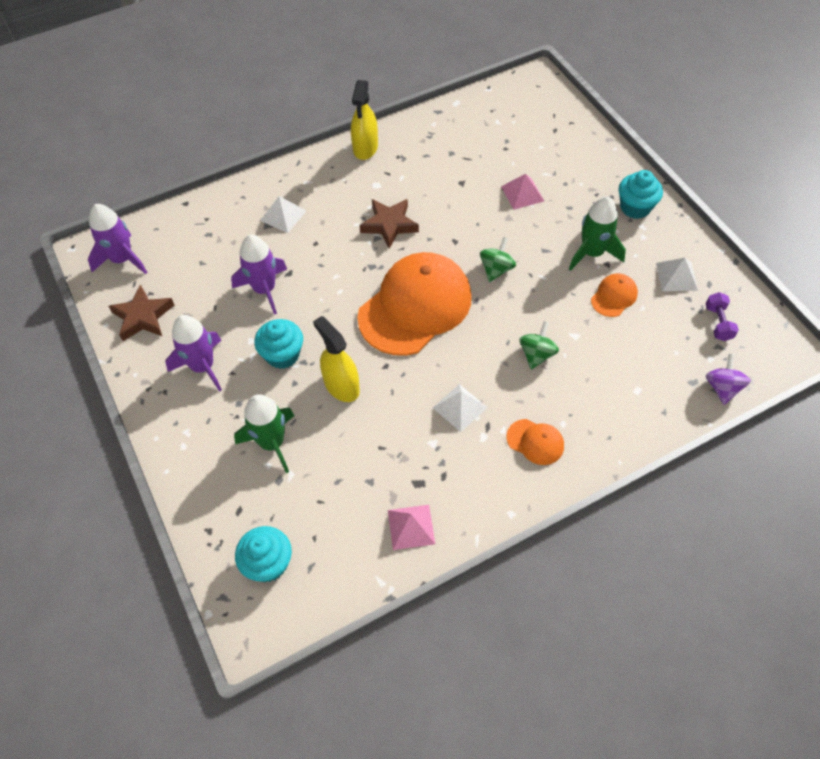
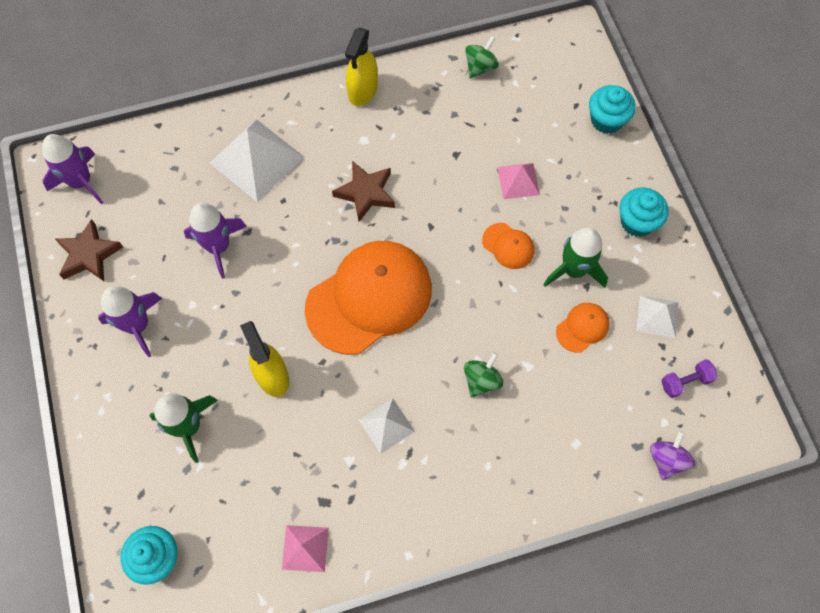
camera: 10 degrees right, 10 degrees up
(282, 355) = (220, 328): turquoise cupcake -> turquoise cupcake (606, 120)
(283, 215) = (256, 160): white pyramid -> white pyramid, size x1.86
(496, 269) = (466, 270): green spinning top -> green spinning top (480, 67)
(535, 442) = (453, 481): orange cap -> orange cap (508, 246)
(718, 323) = (685, 382): purple dumbbell -> purple dumbbell turned 60 degrees clockwise

